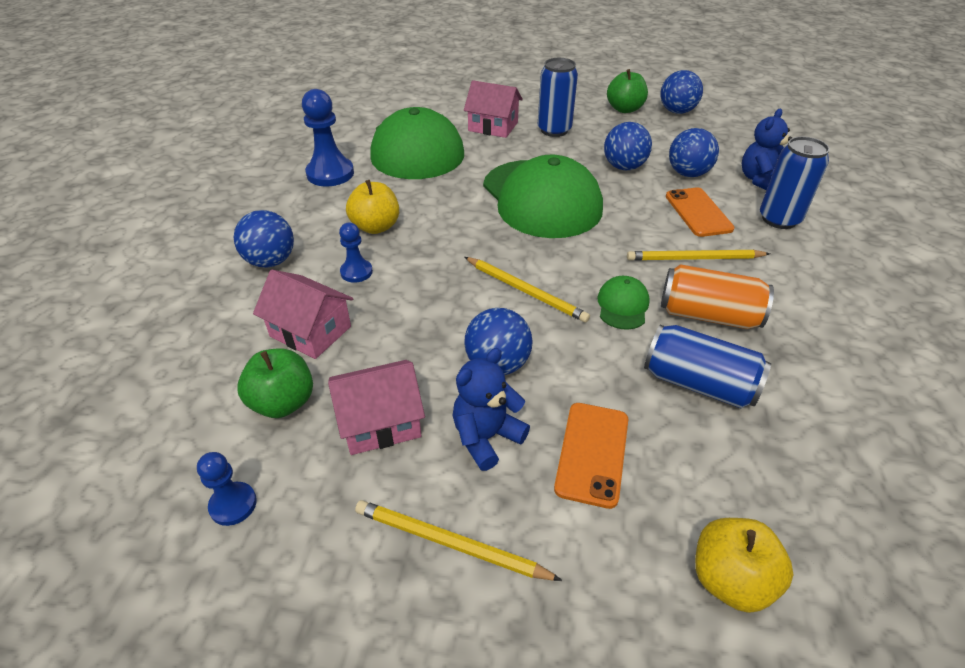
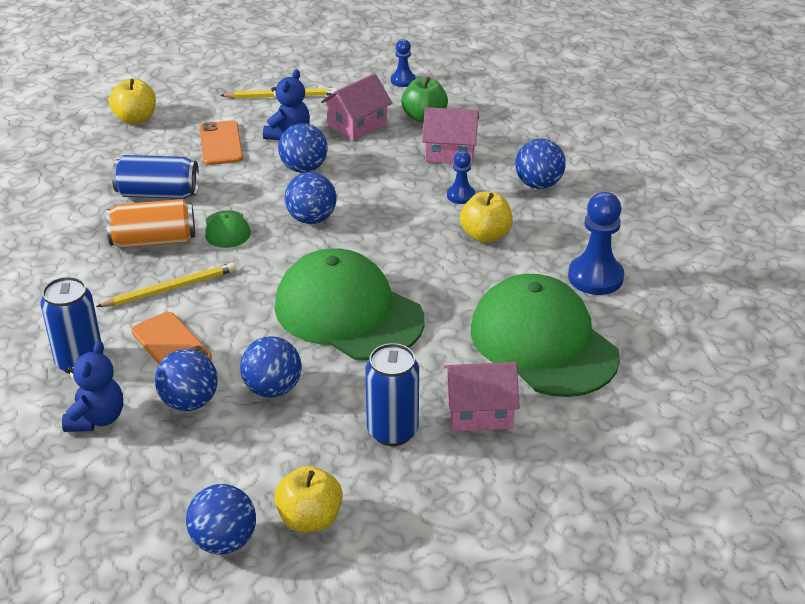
camera: 155 degrees right, 5 degrees down
(526, 291) = (311, 219): yellow pencil -> blue ball
(624, 109) = (310, 519): green apple -> yellow apple

